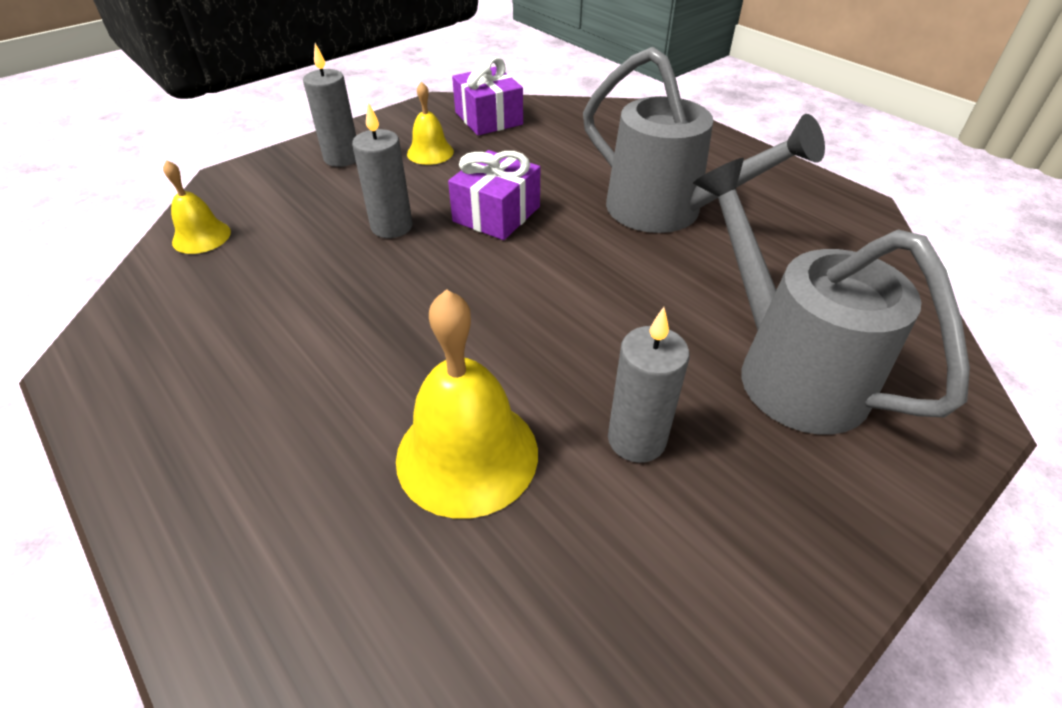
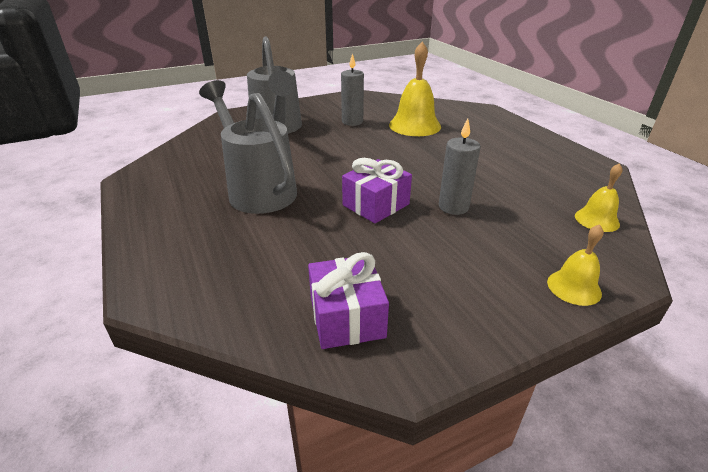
camera: 165 degrees left, 10 degrees down
(342, 158) = (516, 281): grey candle -> none
(430, 152) = (423, 273): yellow bell -> yellow bell (574, 287)

